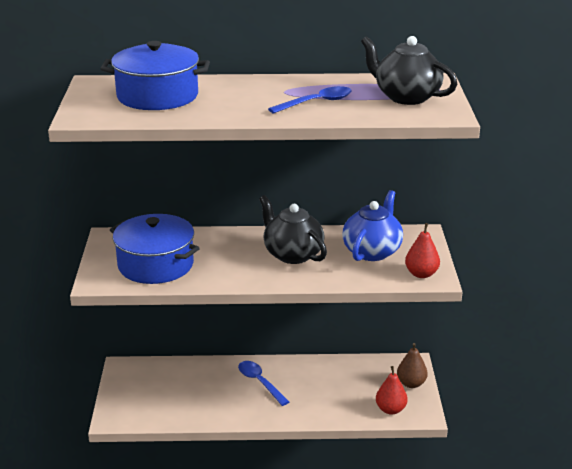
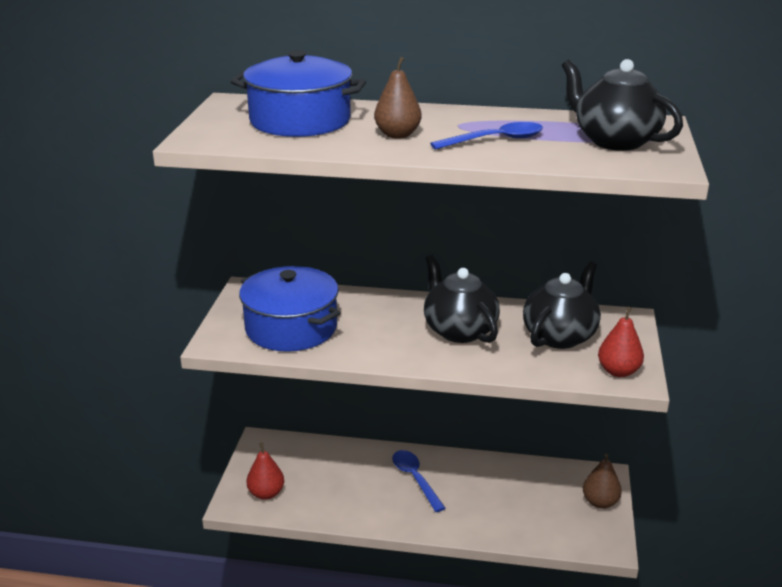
camera: 10 degrees right, 0 degrees up
(239, 103) = (397, 135): none -> brown pear
(372, 251) = (560, 336): blue teapot -> black teapot
(390, 409) = (569, 533): red pear -> red pear (266, 493)

